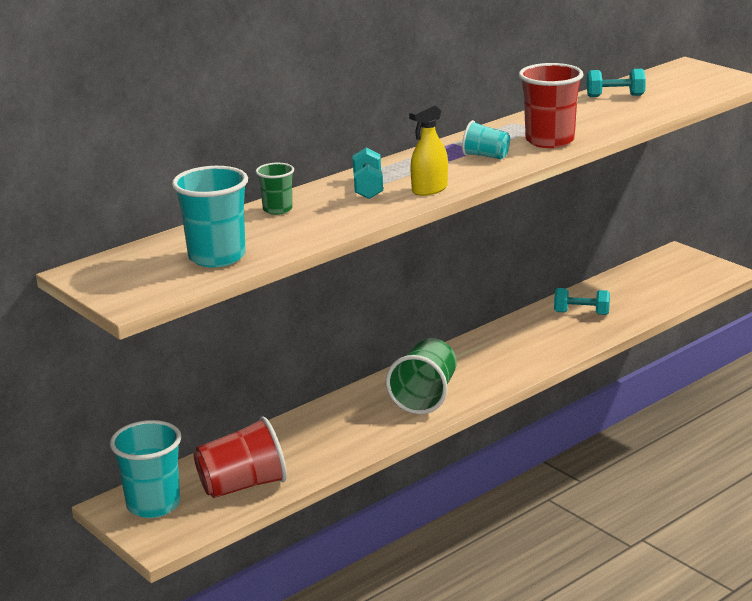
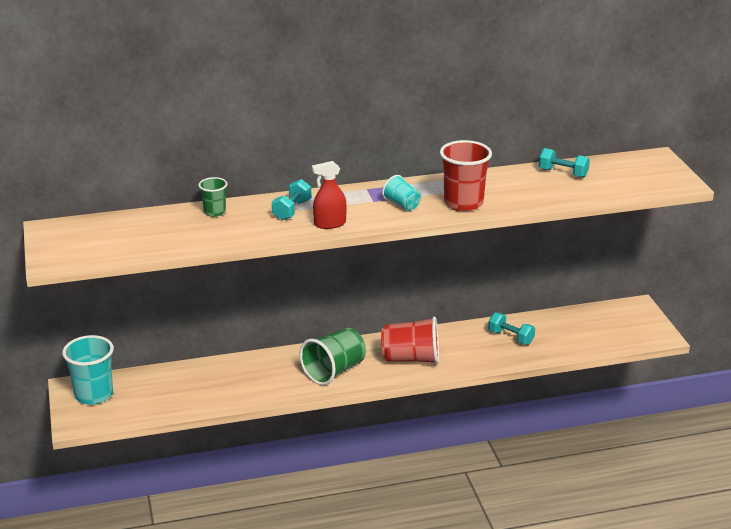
camera: 25 degrees right, 5 degrees up
(217, 257) = (136, 241): turquoise cup -> none
(243, 485) = (158, 400): red cup -> red cup (411, 359)
(429, 189) = (330, 224): yellow spray bottle -> red spray bottle

